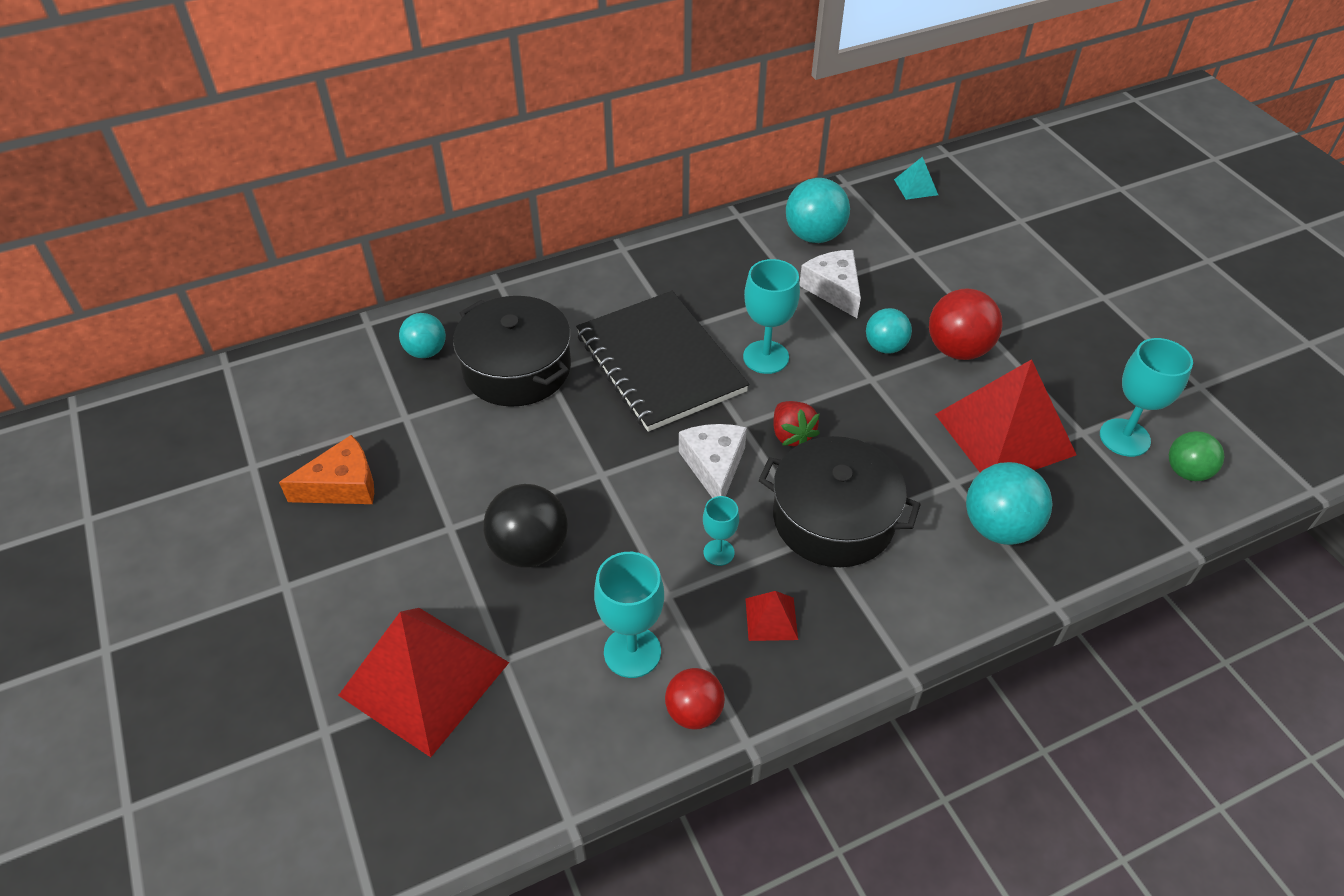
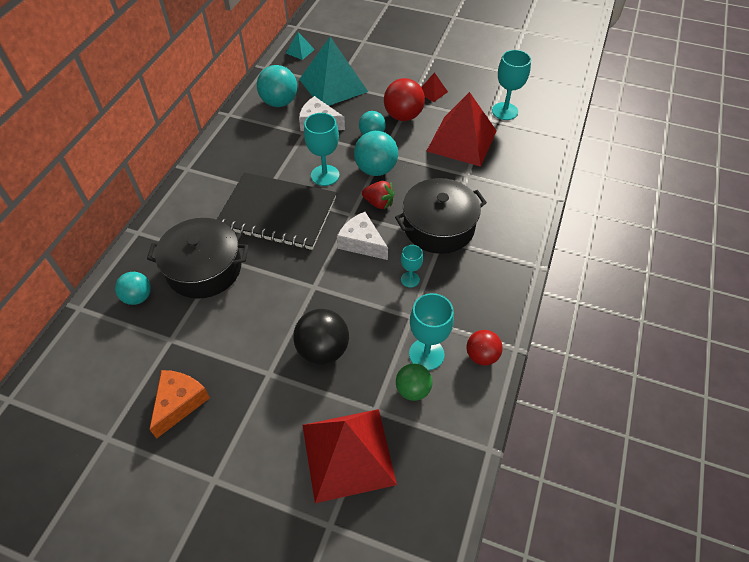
camera: 45 degrees left, 5 degrees up
(771, 618) = (464, 289): red pyramid -> red pyramid (432, 92)
(909, 254) = (333, 85): none -> turquoise pyramid
(999, 527) = (503, 181): turquoise ball -> turquoise ball (376, 169)
(1187, 472) = (539, 110): green ball -> green ball (413, 389)

